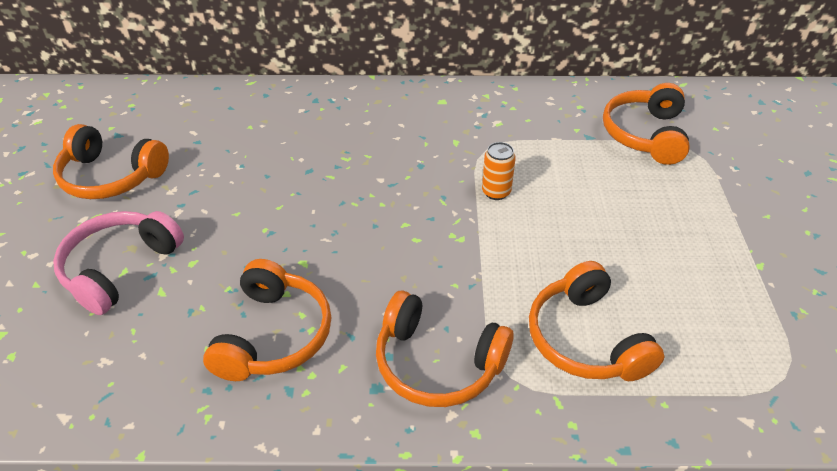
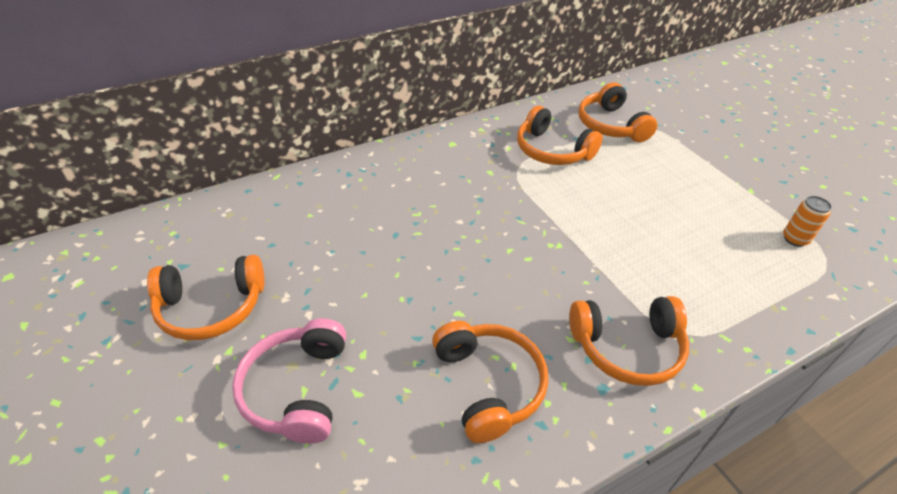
camera: 30 degrees left, 0 degrees up
(496, 192) = (552, 200): orange can -> orange can (795, 239)
(586, 339) = (702, 284): orange headphones -> orange headphones (552, 150)

